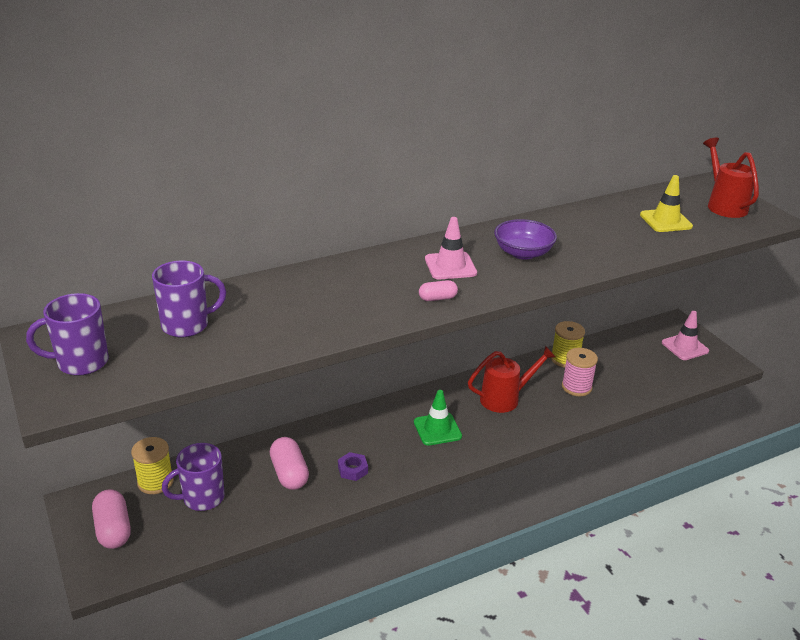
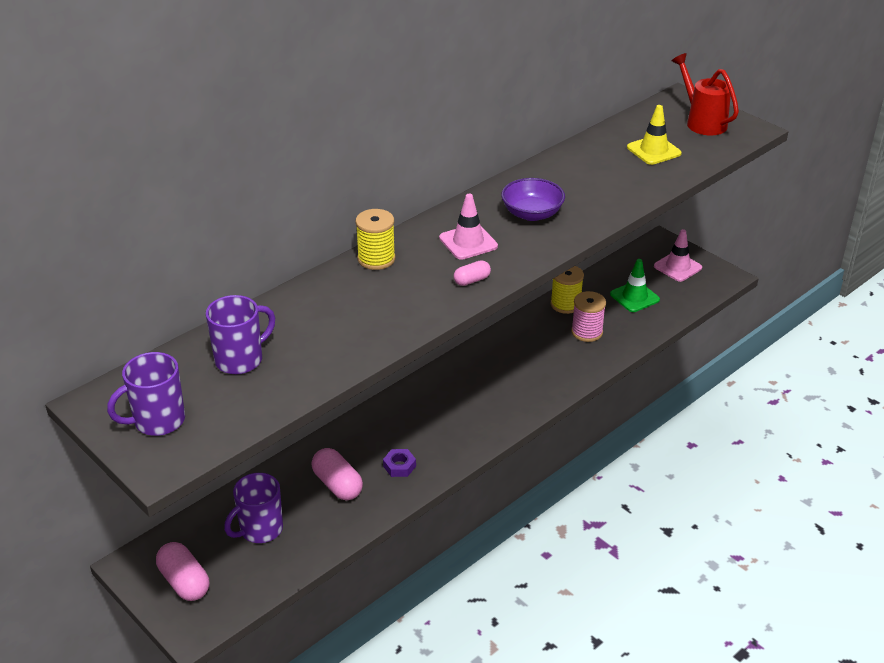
camera: 15 degrees left, 5 degrees up
(155, 482) = (203, 524): yellow spool -> yellow spool (376, 259)
(437, 429) = (466, 406): green traffic cone -> green traffic cone (634, 297)
(505, 399) = (521, 359): red watering can -> none

